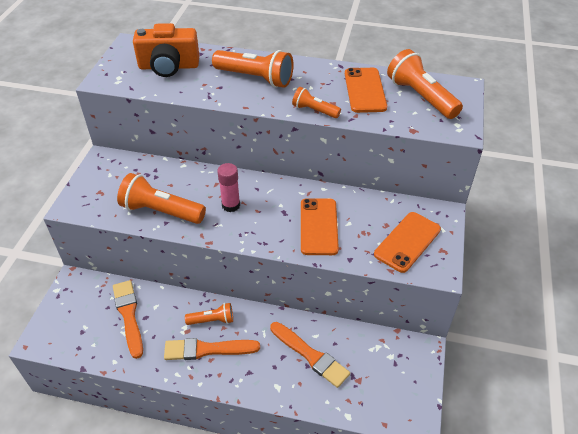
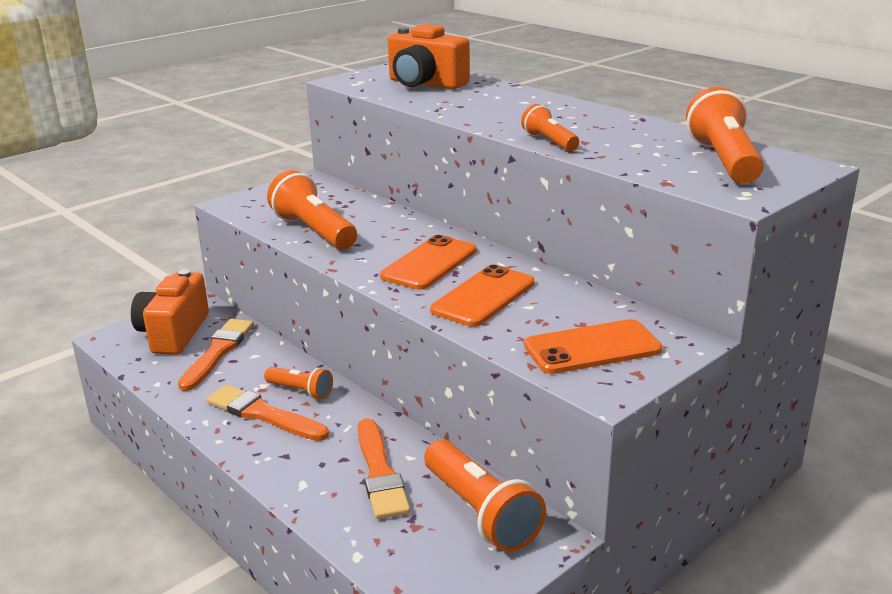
camera: 35 degrees right, 20 degrees down
(81, 314) = (174, 333): none -> orange camera
(231, 205) = (398, 248): pink glue stick -> none
(255, 78) = (513, 107): orange flashlight -> orange flashlight (480, 513)
(365, 90) = (646, 141): orange phone -> orange phone (429, 263)

